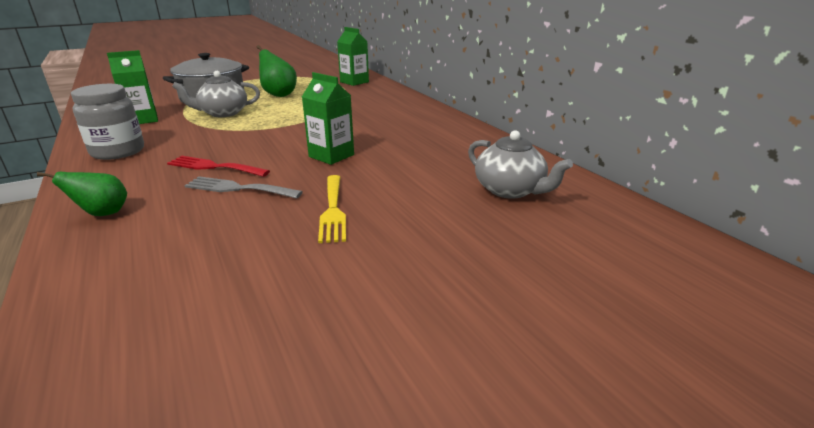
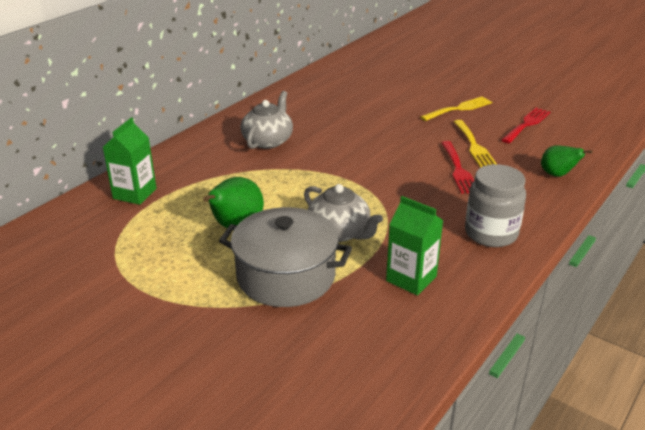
camera: 115 degrees left, 5 degrees up
(222, 245) = (526, 124): none -> red fork
(238, 188) = (474, 145): grey fork -> yellow fork
(331, 156) = (387, 132): green carton -> none
(510, 190) = (378, 71): grey teapot -> grey teapot (268, 141)

